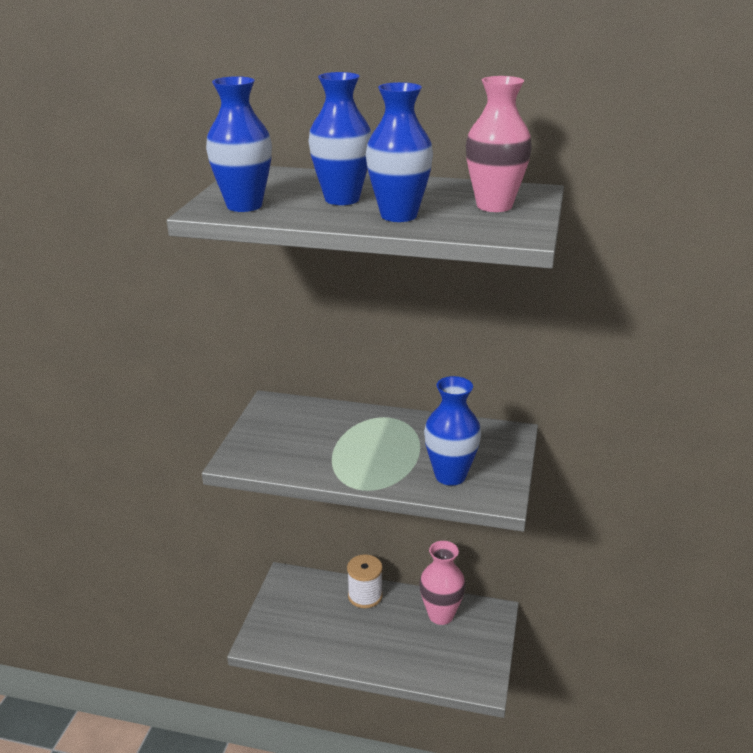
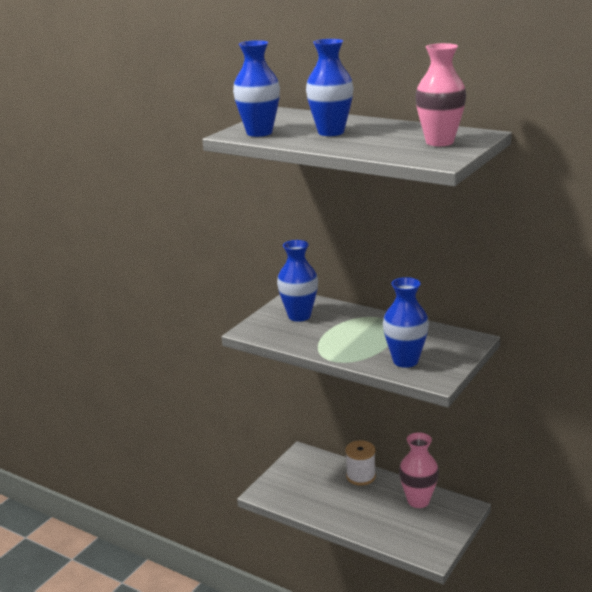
camera: 20 degrees right, 5 degrees down
(398, 215) = (362, 144): blue vase -> blue vase (299, 316)

